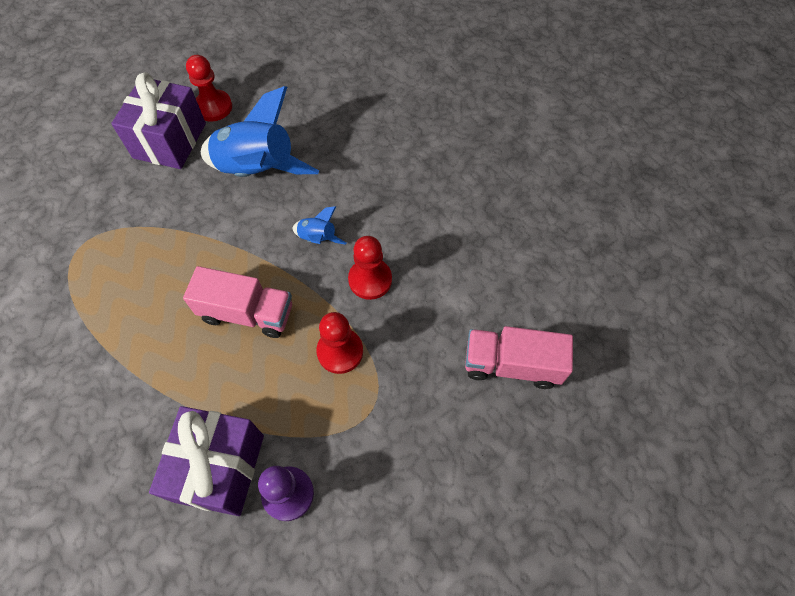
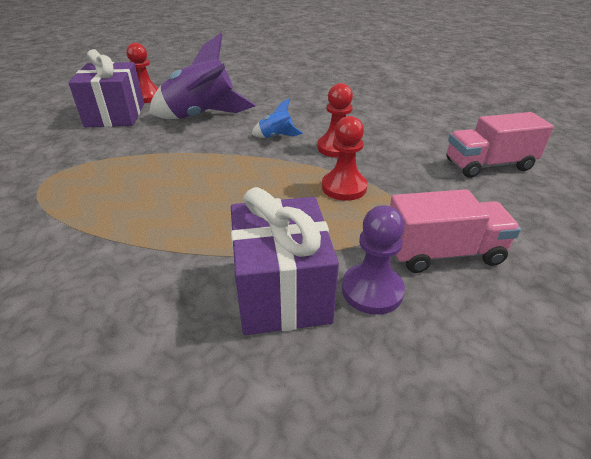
camera: 20 degrees left, 25 degrees down
(247, 313) = (241, 184): pink truck -> pink truck (443, 253)
(257, 170) = (202, 116): blue rocket -> purple rocket

